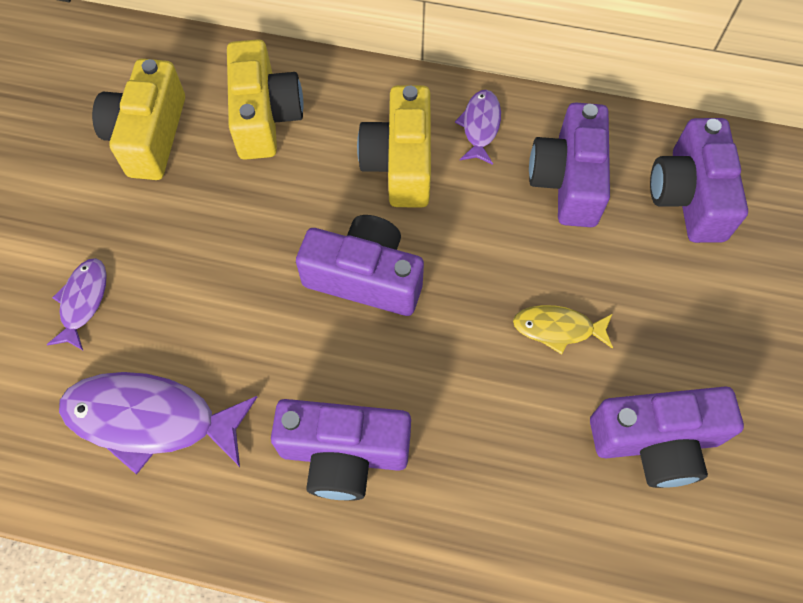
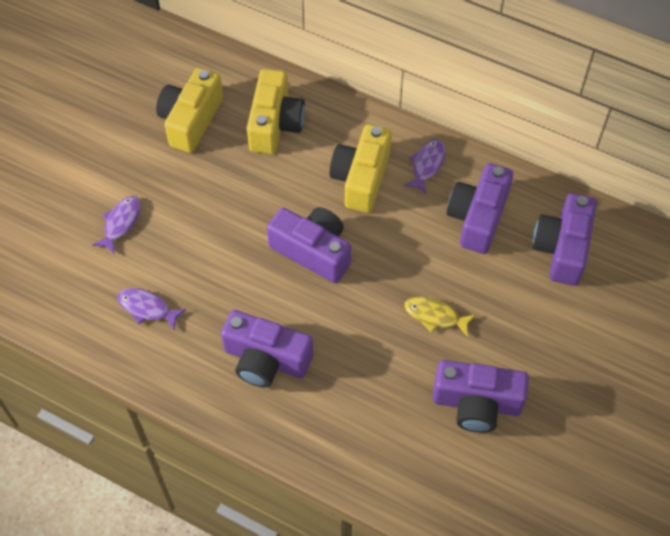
camera: 15 degrees right, 5 degrees down
(151, 419) = (147, 308): purple fish -> purple fish, size x0.54

